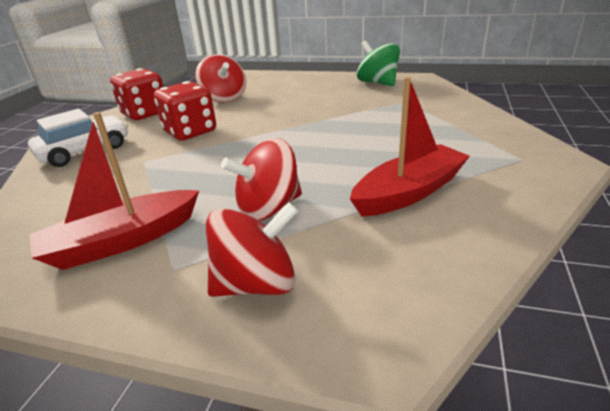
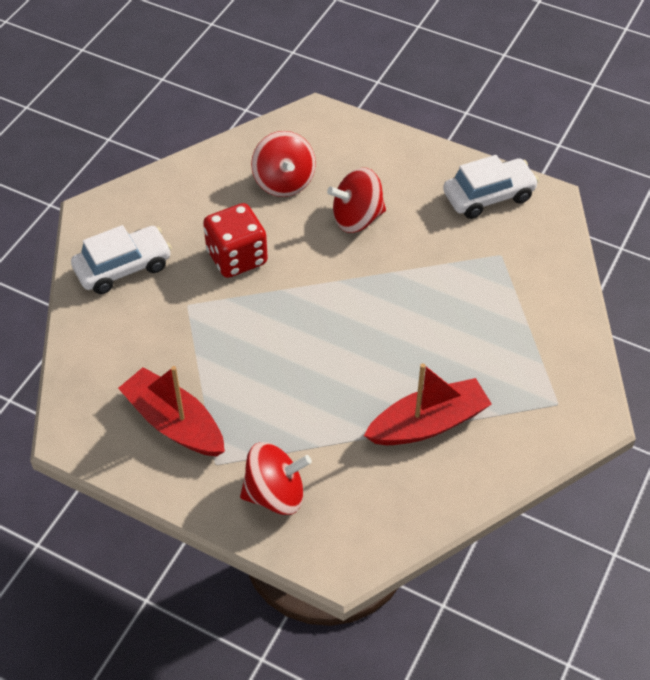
camera: 10 degrees right, 20 degrees up
(122, 241) = (174, 423): red boat -> red boat turned 60 degrees clockwise
(145, 113) = (184, 197): red dice -> none
(268, 208) = (299, 412): red spinning top -> red spinning top (357, 218)
(377, 83) = (488, 196): green spinning top -> white car

